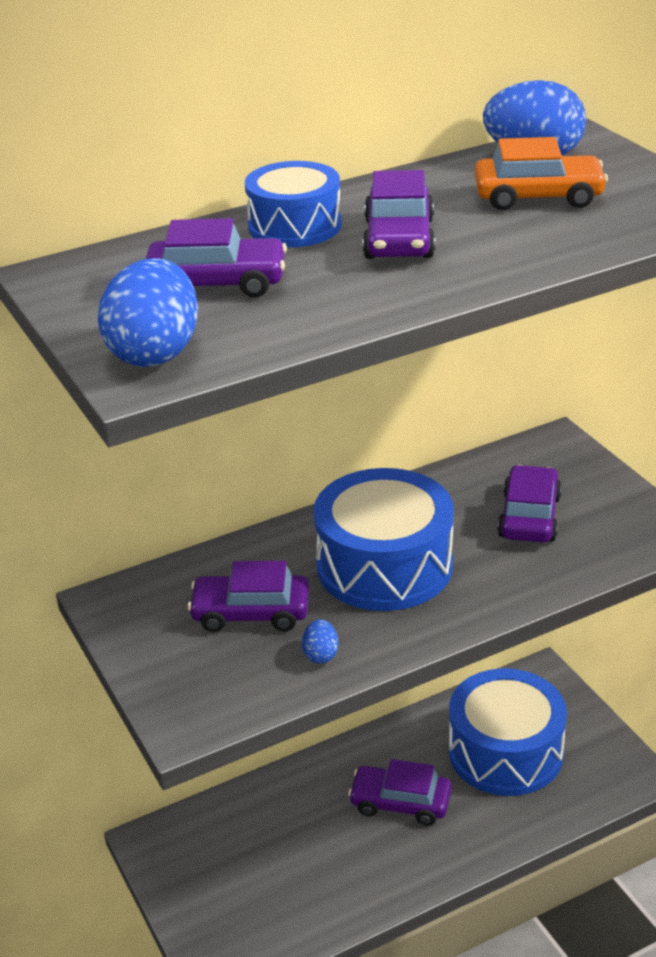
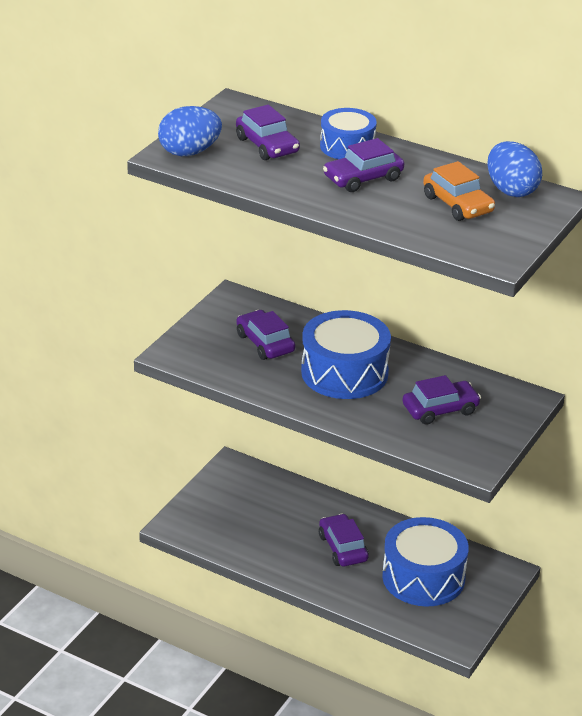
camera: 55 degrees right, 0 degrees up
(321, 654) = (254, 376): blue egg -> none

